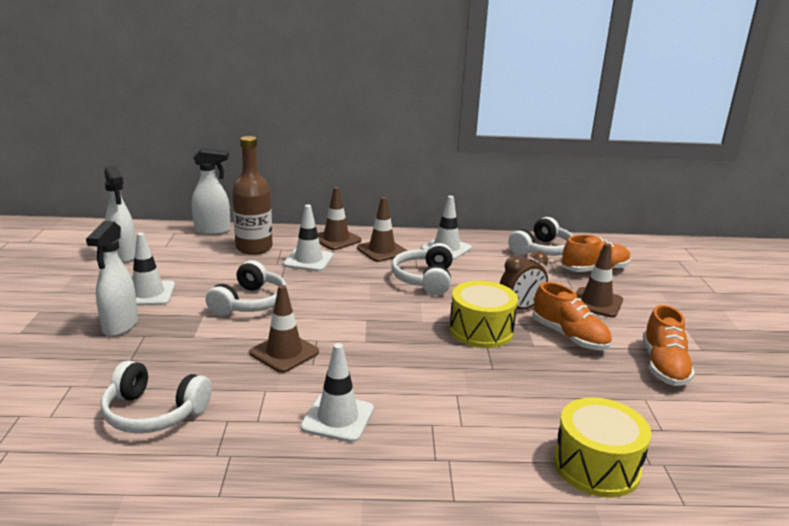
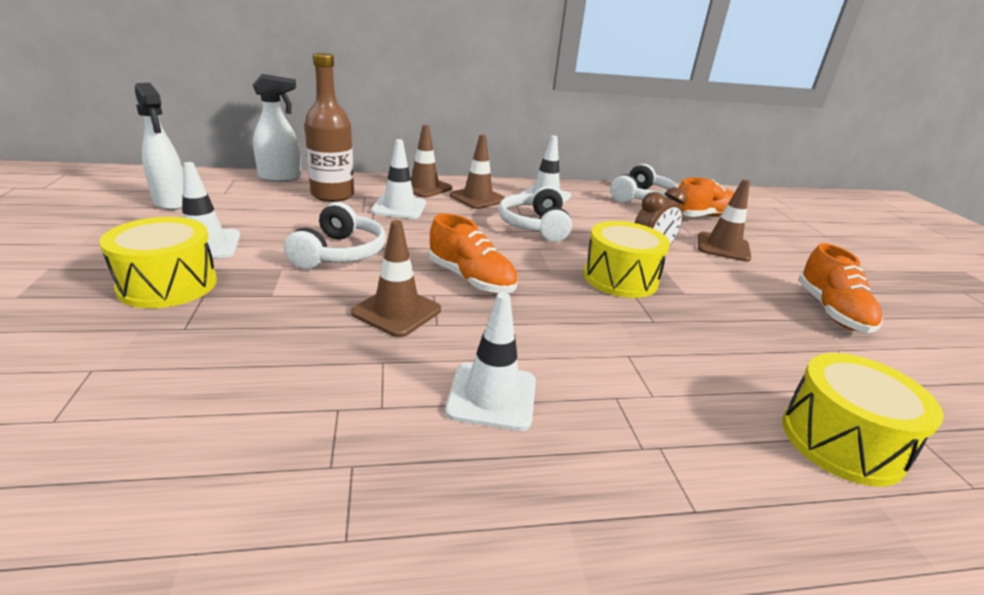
camera: 10 degrees left, 5 degrees up
(120, 326) = (168, 284): white spray bottle -> yellow drum
(153, 413) = (224, 405): white headphones -> none
(569, 336) = (716, 282): orange shoe -> orange shoe (471, 279)

